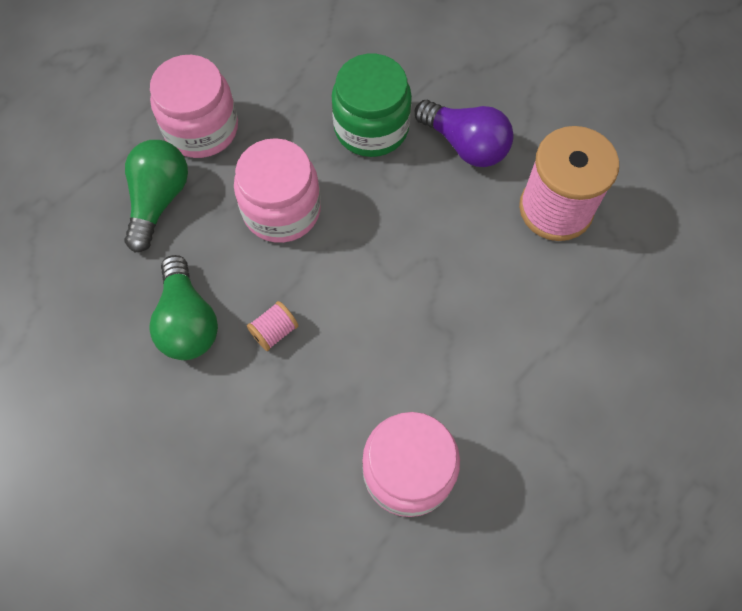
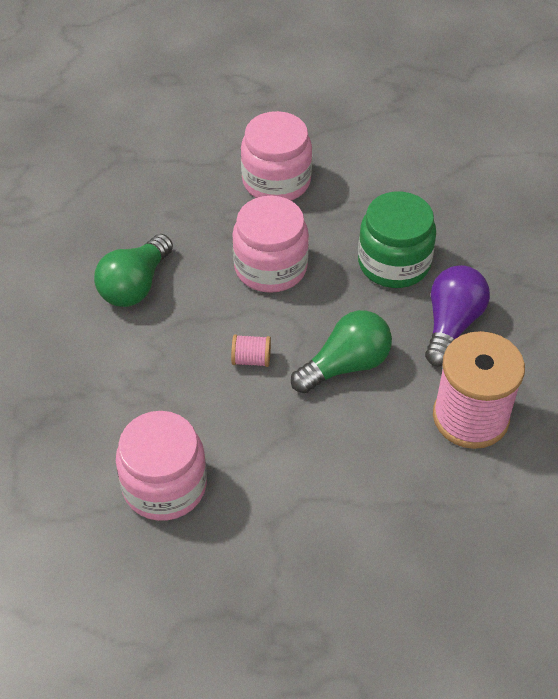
camera: 45 degrees right, 15 degrees down
(158, 200) = (200, 203): green light bulb -> green light bulb (346, 365)
(274, 331) = (180, 334): pink spool -> pink spool (251, 359)
(465, 145) = (451, 324): purple light bulb -> purple light bulb turned 150 degrees counterclockwise

